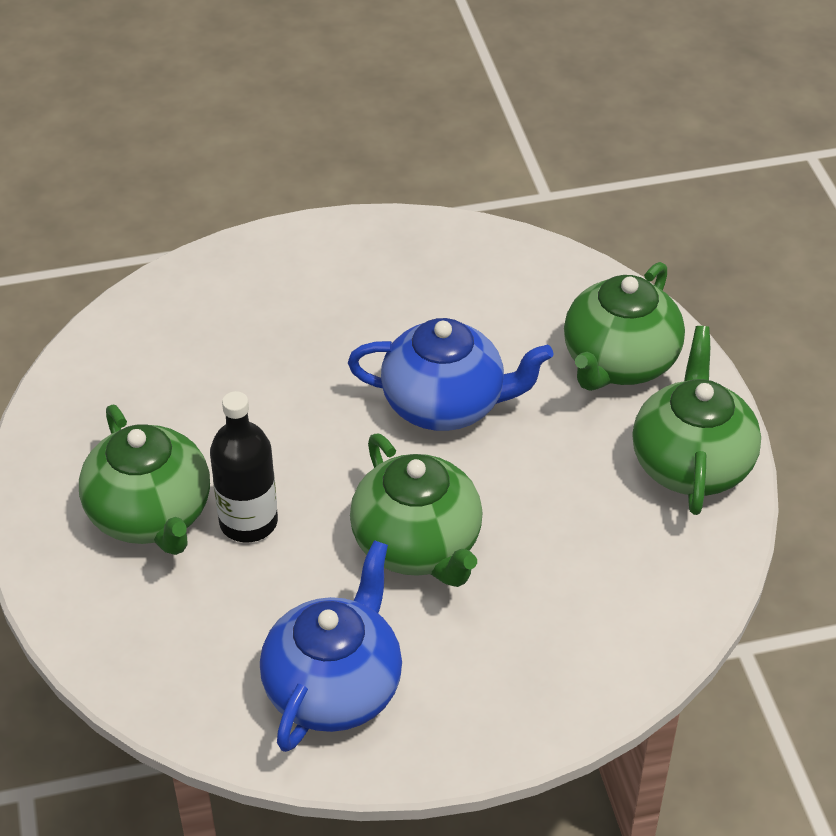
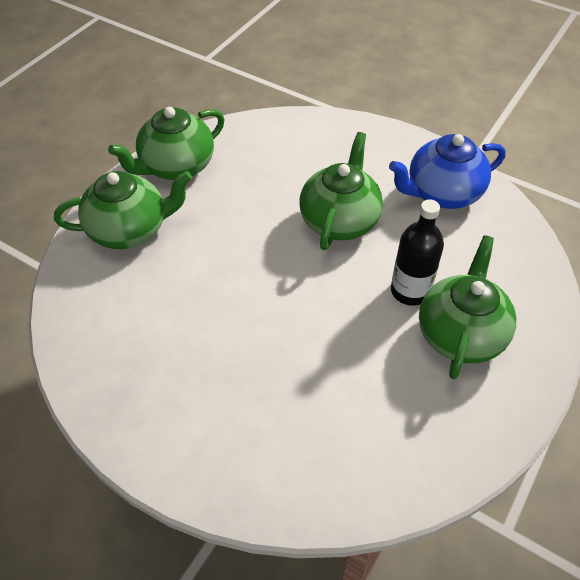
camera: 135 degrees left, 5 degrees up
(445, 404) = (239, 275): blue teapot -> none

